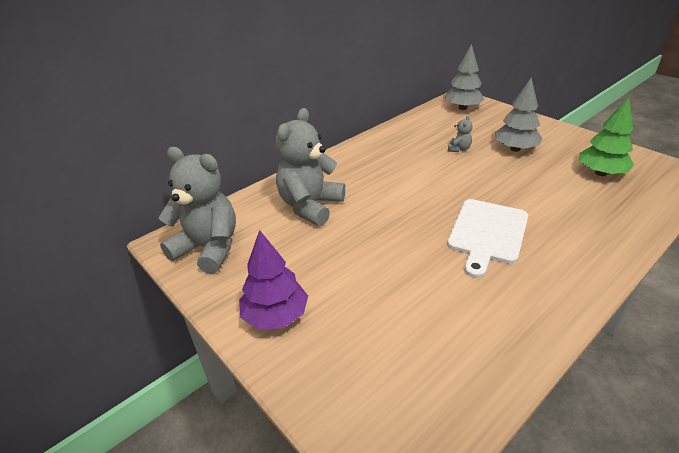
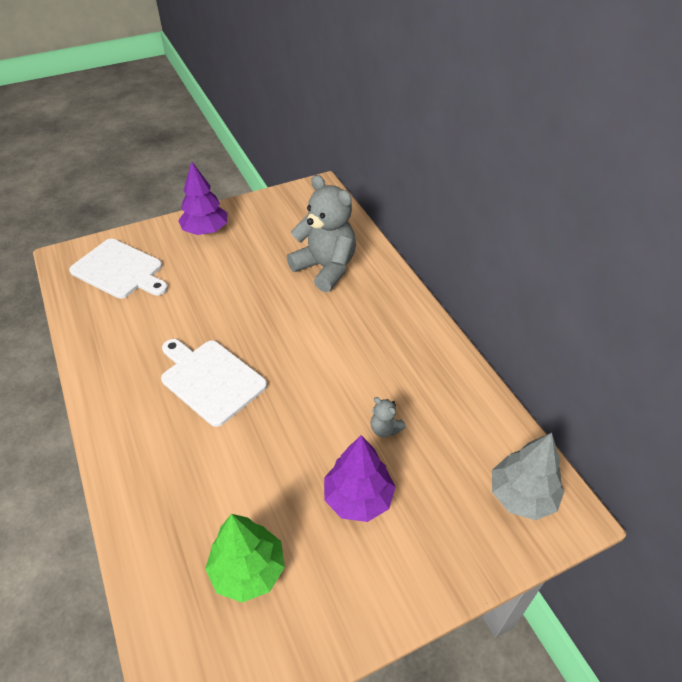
camera: 105 degrees right, 10 degrees up
(208, 248) = (299, 206): grey teddy bear -> none
(390, 377) = (120, 270): none -> white cutting board
(515, 149) = (358, 498): grey tree -> purple tree

